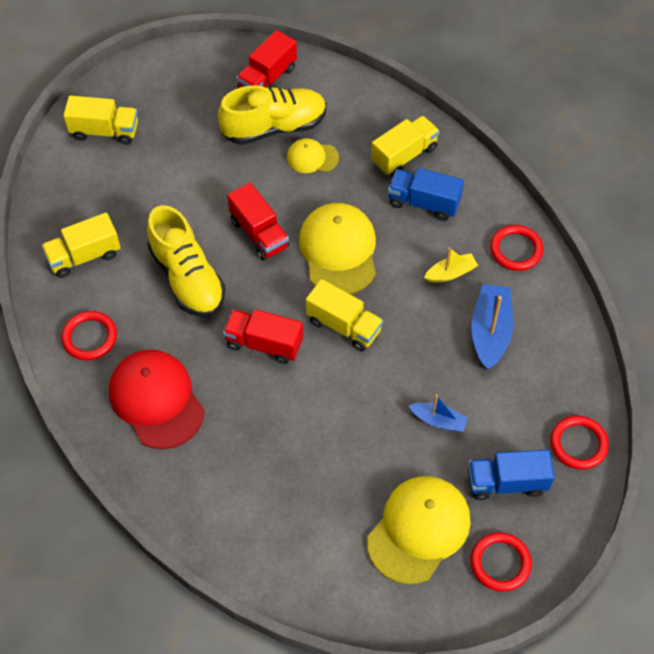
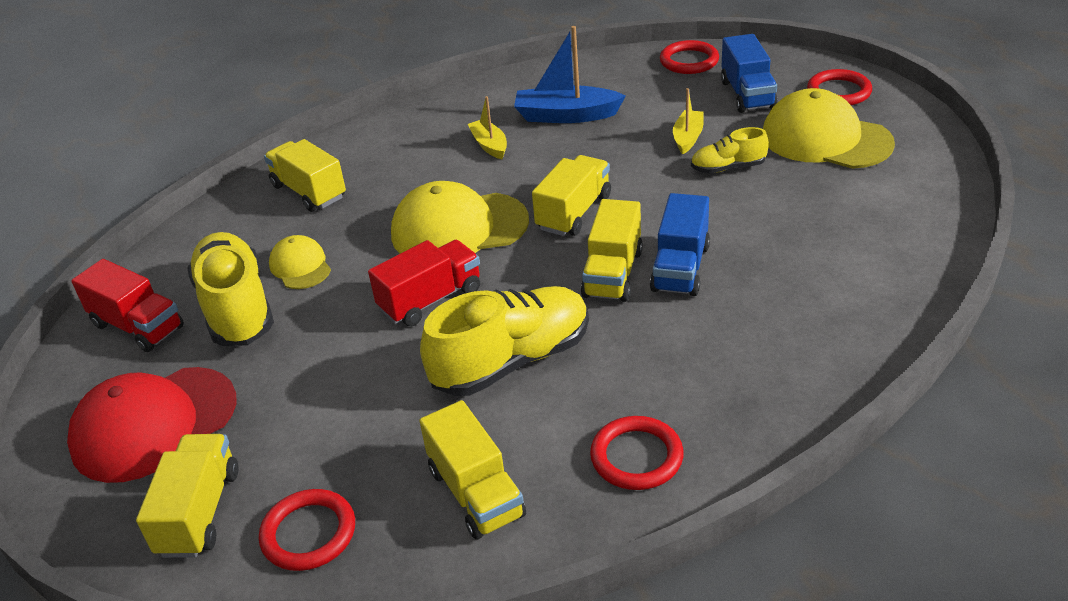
camera: 90 degrees left, 20 degrees down
(156, 400) = (728, 363): red cap -> red cap (153, 424)
(264, 344) = (613, 273): red truck -> yellow truck
(312, 157) = (300, 266): yellow cap -> yellow cap turned 150 degrees clockwise
(386, 443) = (728, 168): none -> yellow shoe
(424, 203) = (386, 171): blue truck -> blue truck (680, 268)
(438, 420) = (688, 138): blue boat -> yellow boat
(516, 250) = (455, 108): red ring -> red ring (308, 533)

